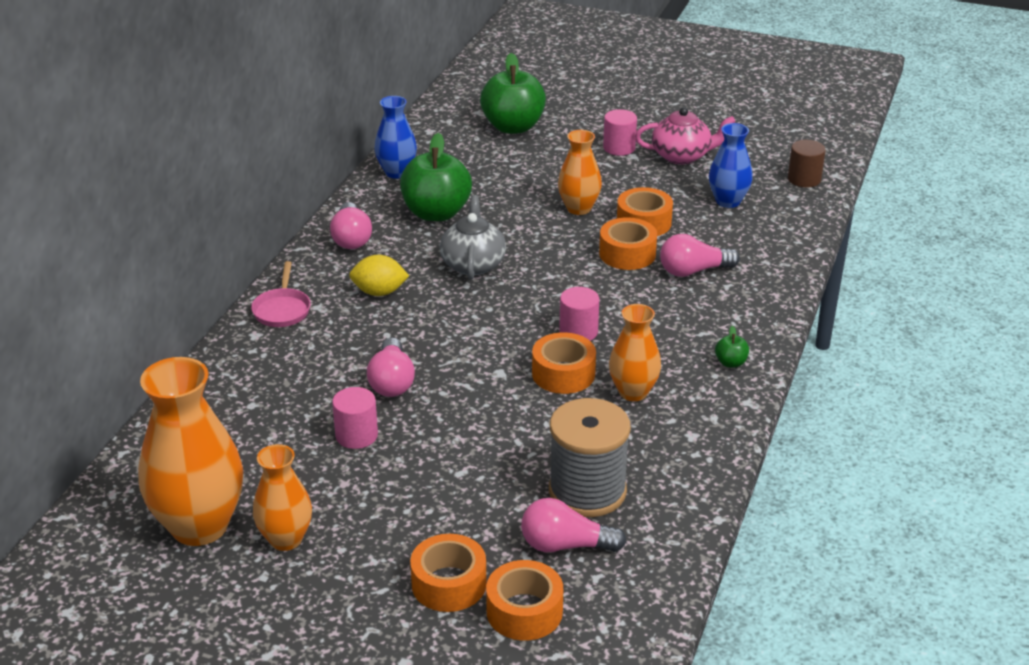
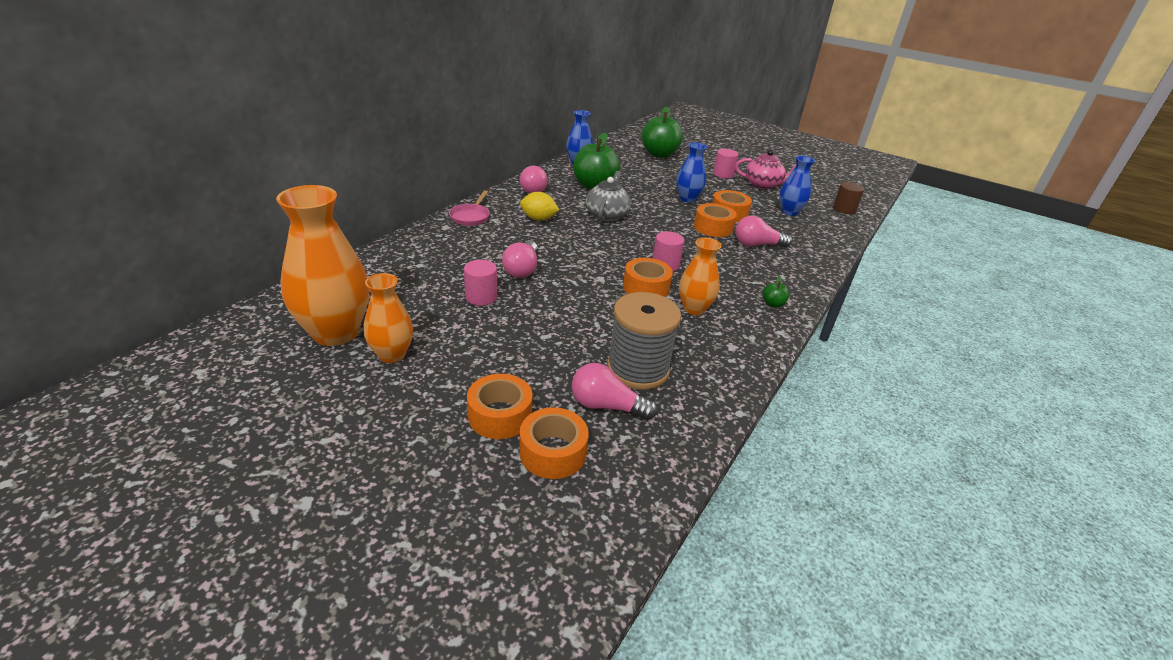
camera: 10 degrees right, 0 degrees up
(579, 208) = (687, 199): orange vase -> blue vase

